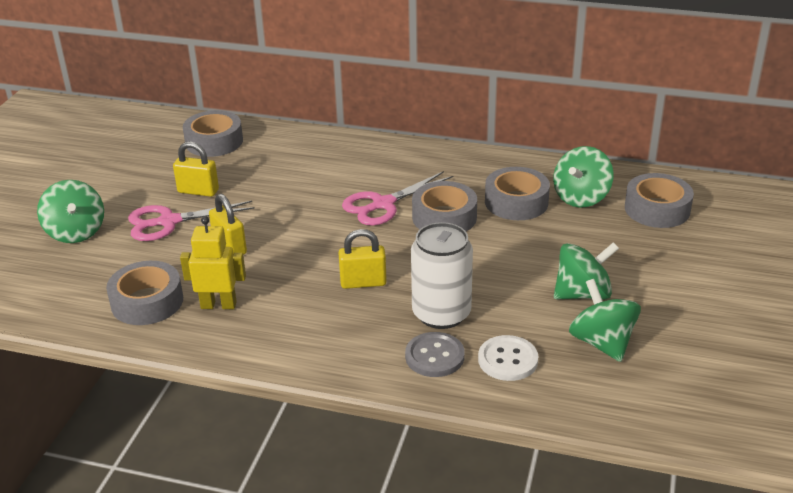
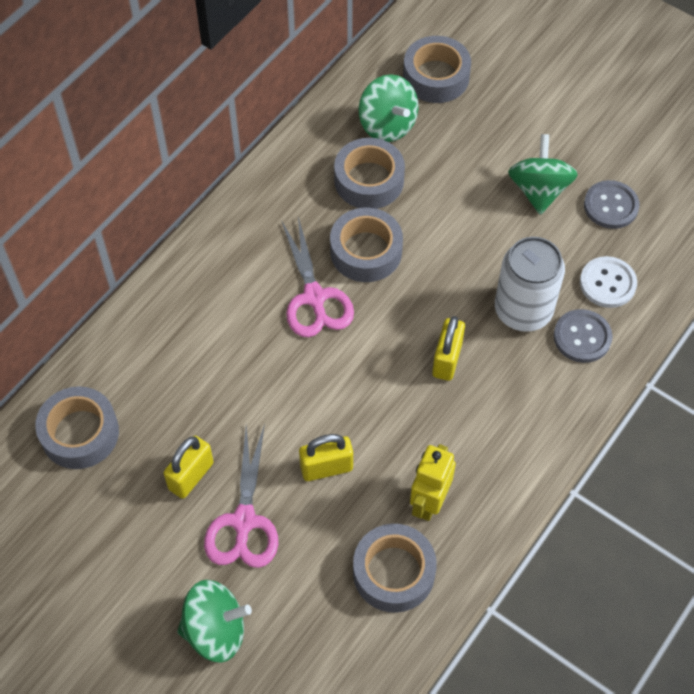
camera: 70 degrees left, 25 degrees up
(602, 343) = (611, 206): green spinning top -> grey button

